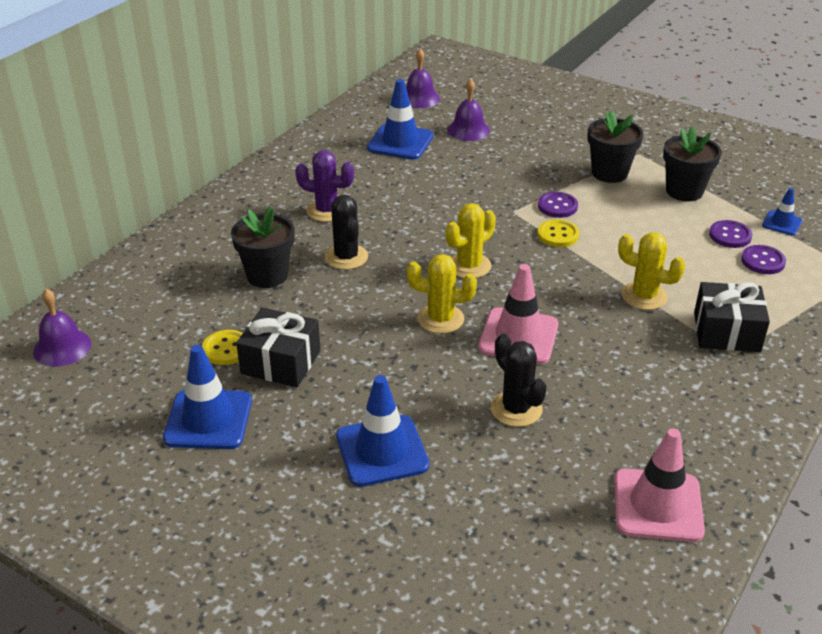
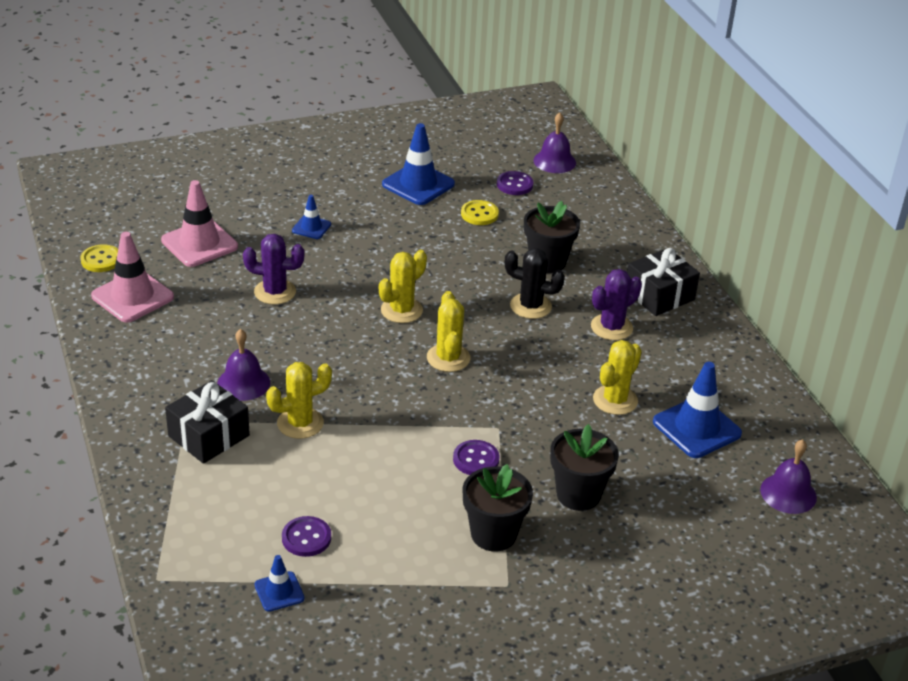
camera: 125 degrees right, 0 degrees up
(280, 362) = (439, 228): black gift -> black gift (659, 295)
(382, 451) = (311, 227): blue traffic cone -> blue traffic cone, size x0.54
(414, 179) = (615, 400): none -> yellow cactus
(468, 130) = (679, 488): purple bell -> purple bell (243, 383)
(516, 409) = (275, 292): black cactus -> purple cactus
(518, 336) = (338, 333): pink traffic cone -> pink traffic cone (199, 244)
(558, 235) = (433, 431): yellow button -> yellow button (101, 260)
(684, 191) = (405, 564): black flower pot -> black flower pot (578, 494)
(762, 261) = (250, 528): purple button -> purple button (514, 185)

